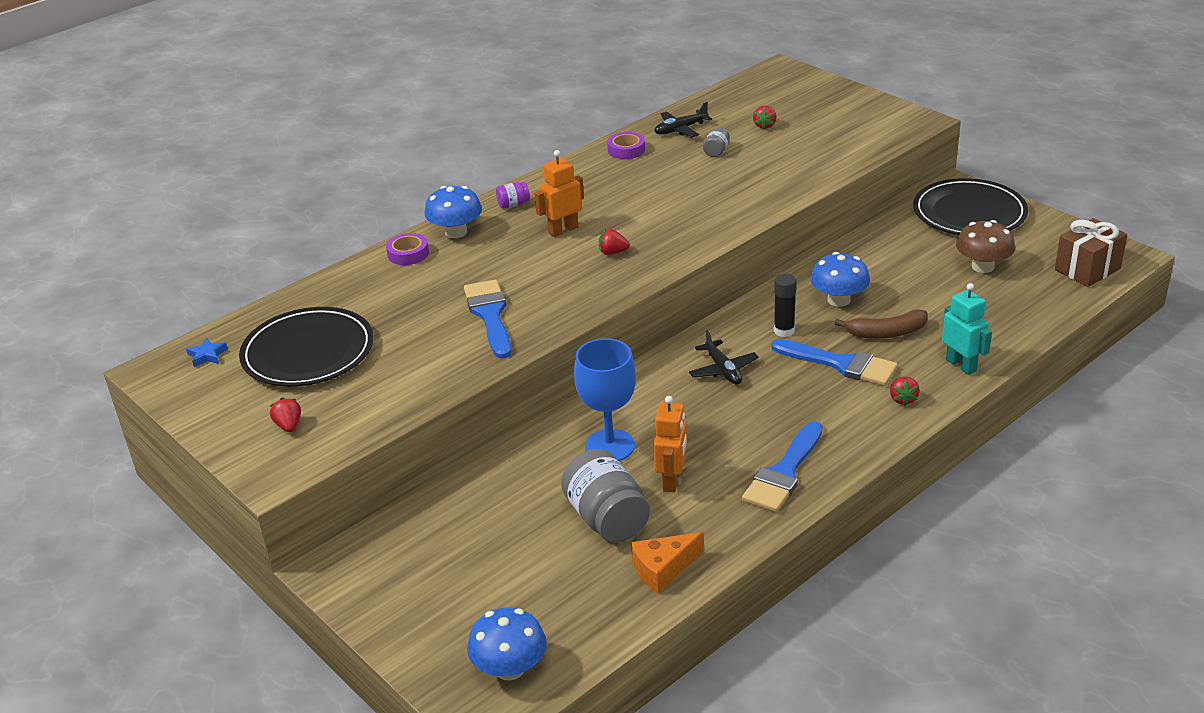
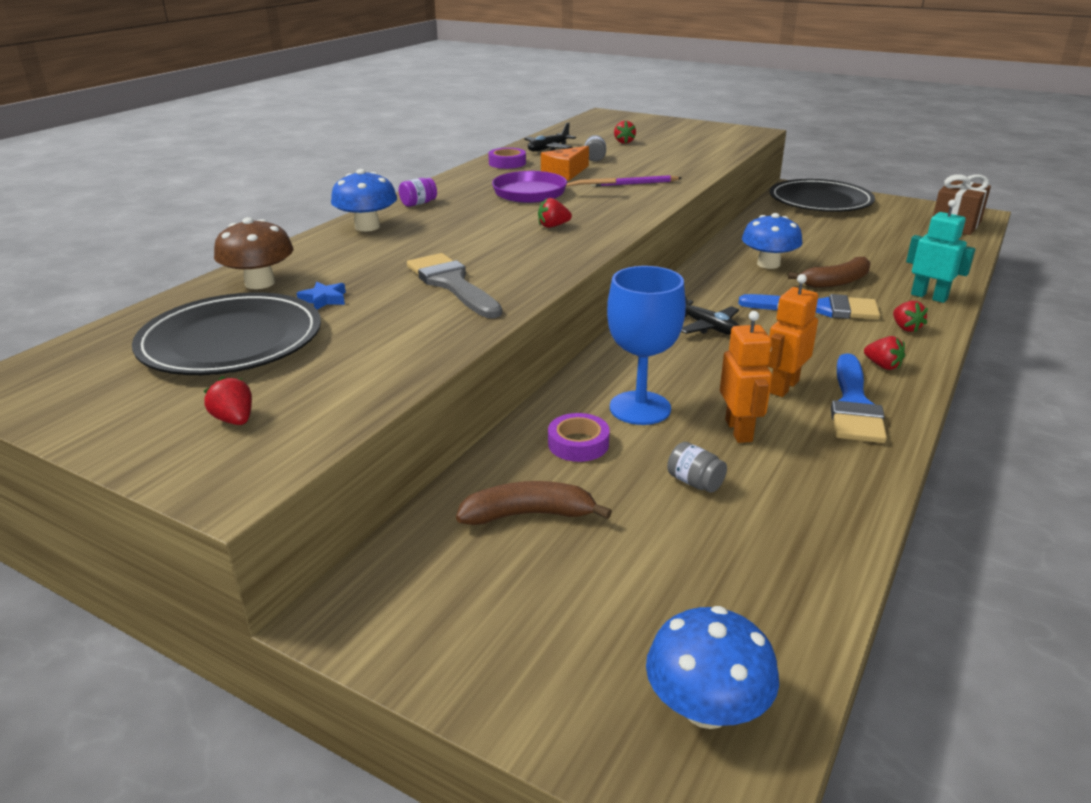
camera: 20 degrees left, 5 degrees down
(207, 355) = (81, 360): blue star -> blue star (324, 300)
(408, 253) = (320, 246): purple tape -> purple tape (578, 444)
(476, 522) = (528, 514): none -> brown banana
(490, 315) = (452, 284): blue brush -> grey brush
(563, 230) = (486, 216): orange robot -> orange robot (783, 387)
(607, 519) = (695, 482): grey jar -> grey jar, size x0.46
(625, 202) = (535, 193): none -> purple pan
(663, 569) = (809, 527): orange cheese -> orange cheese (565, 173)
(727, 199) = (634, 184): none -> purple pencil
(784, 331) = (739, 291): black glue stick -> none
(843, 437) = (882, 366): none -> red strawberry
(982, 266) = (869, 231): brown mushroom -> brown mushroom (260, 283)

